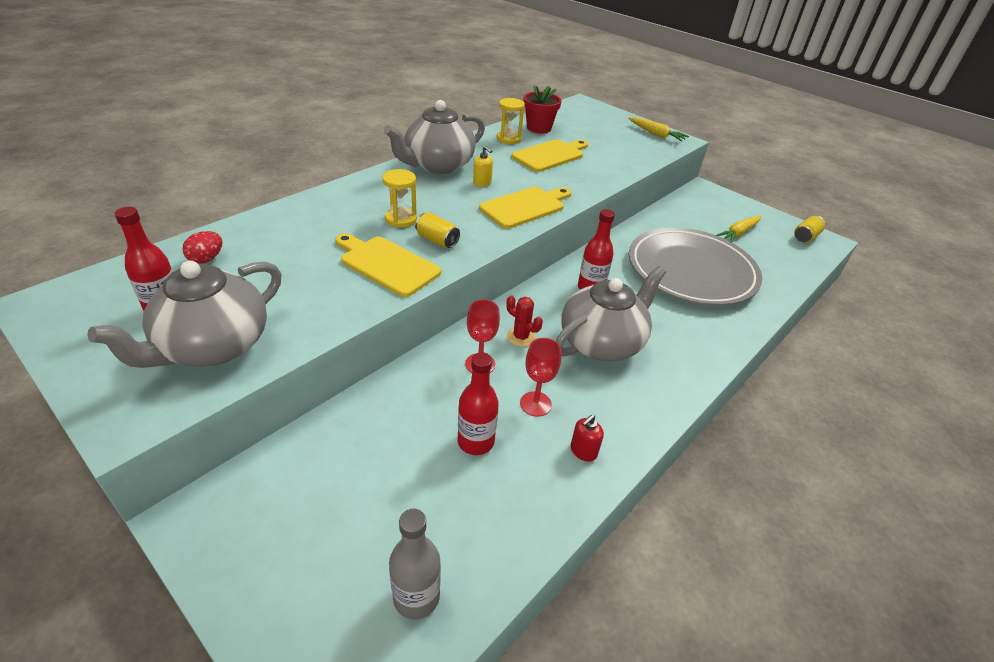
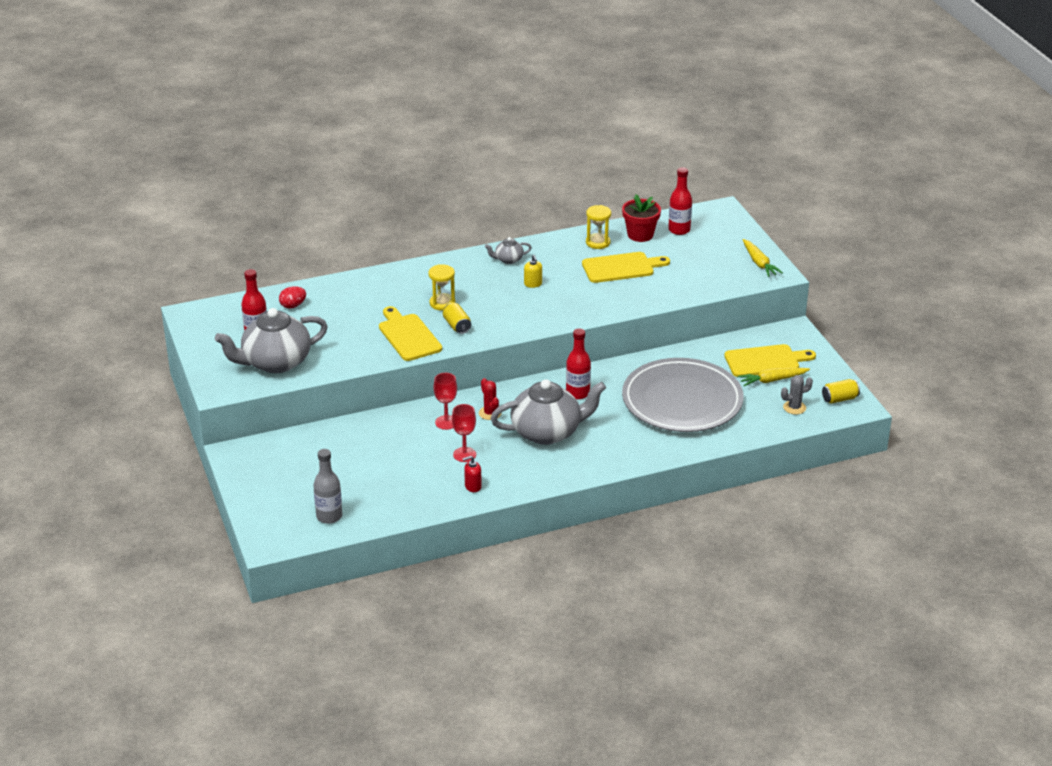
camera: 30 degrees right, 5 degrees down
(438, 165) = (508, 260): grey teapot -> grey teapot, size x0.45
(475, 442) = (409, 463): red bottle -> red bottle (679, 230)
(525, 207) = (550, 313): yellow cutting board -> yellow cutting board (765, 361)
(784, 253) = (794, 407): none -> grey cactus

